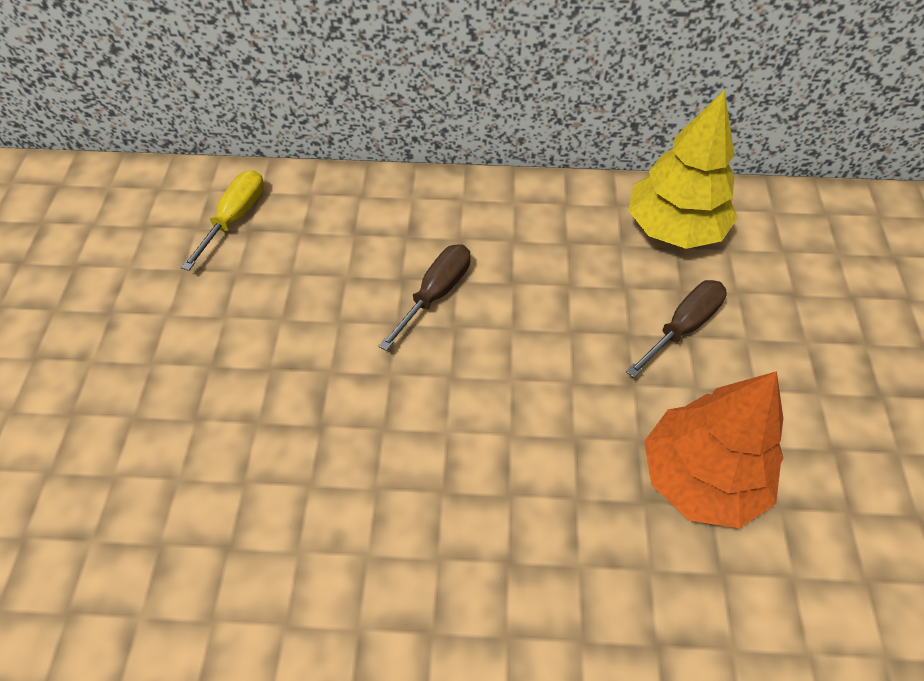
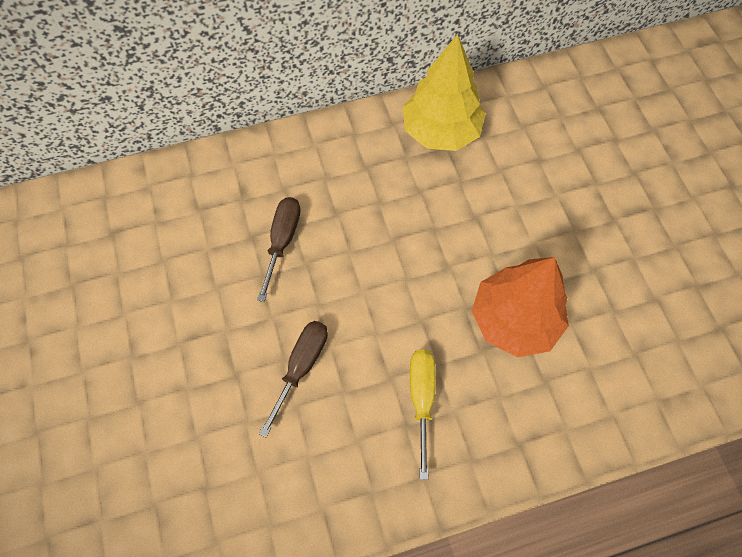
camera: 20 degrees left, 10 degrees up
(235, 218) = (95, 227): yellow screwdriver -> yellow screwdriver (421, 399)
(682, 327) = (470, 210): brown screwdriver -> brown screwdriver (301, 367)

